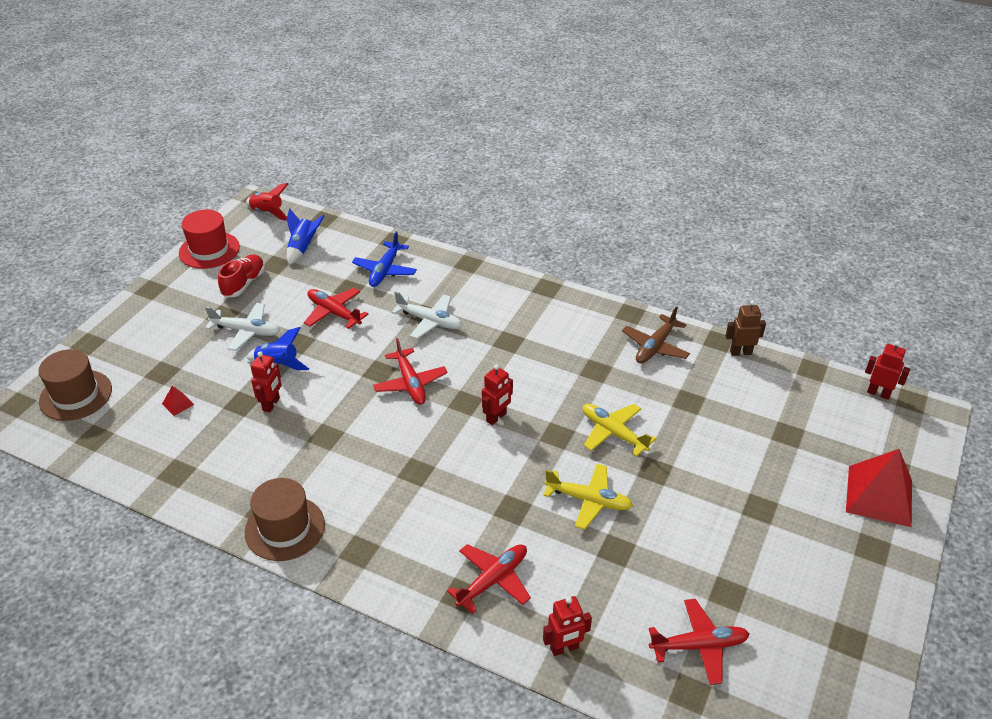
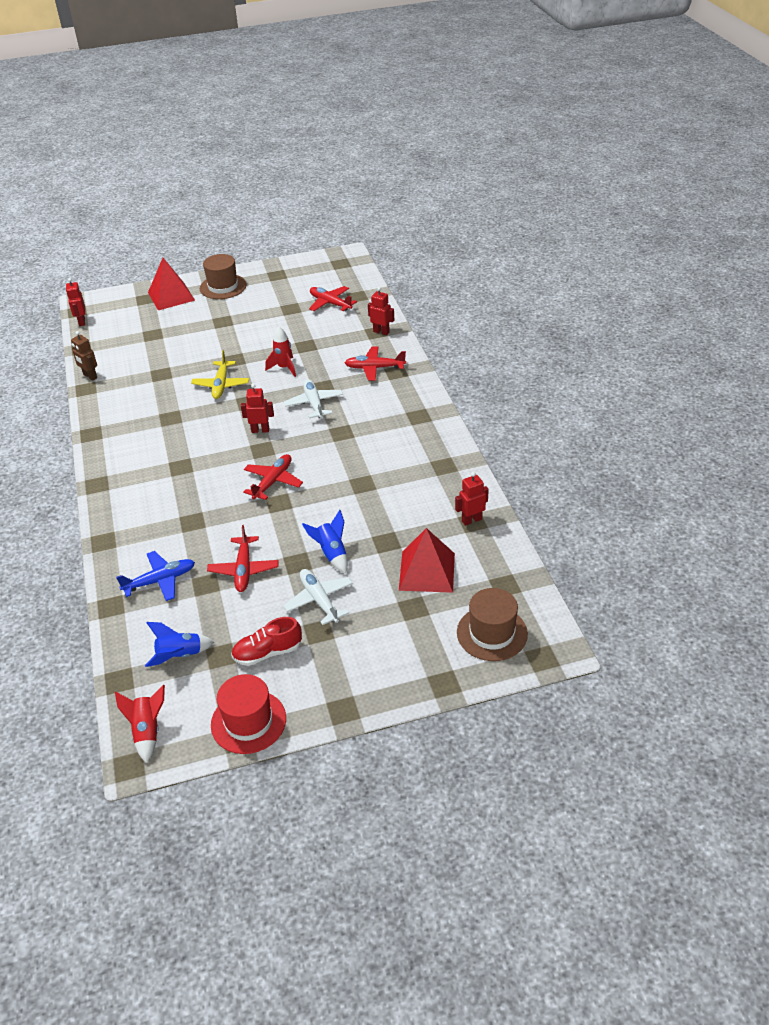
camera: 130 degrees left, 0 degrees up
(178, 404) = (427, 571): red pyramid -> red pyramid, size x2.45
(271, 404) = (369, 527): red robot -> red robot (471, 520)
(285, 528) = (443, 450): brown hat -> brown hat (223, 287)
(429, 321) = (198, 515): white plane -> white plane (314, 403)
(589, 500) = (284, 368): yellow plane -> red rocket
(655, 346) = (119, 408): brown plane -> none

